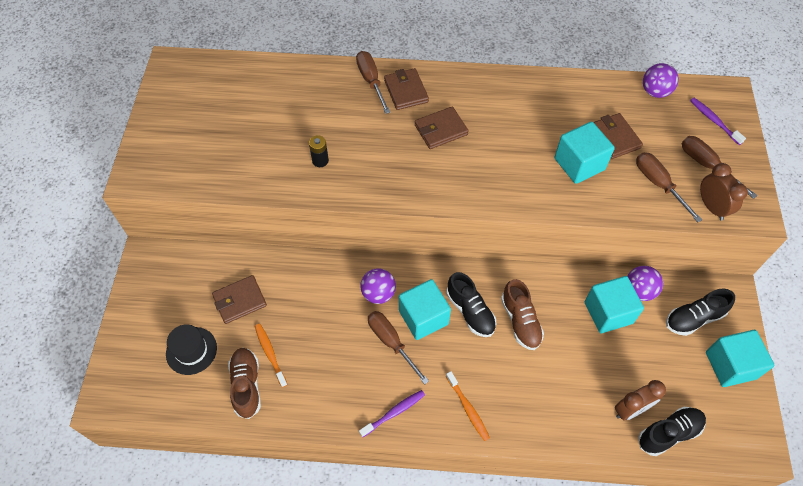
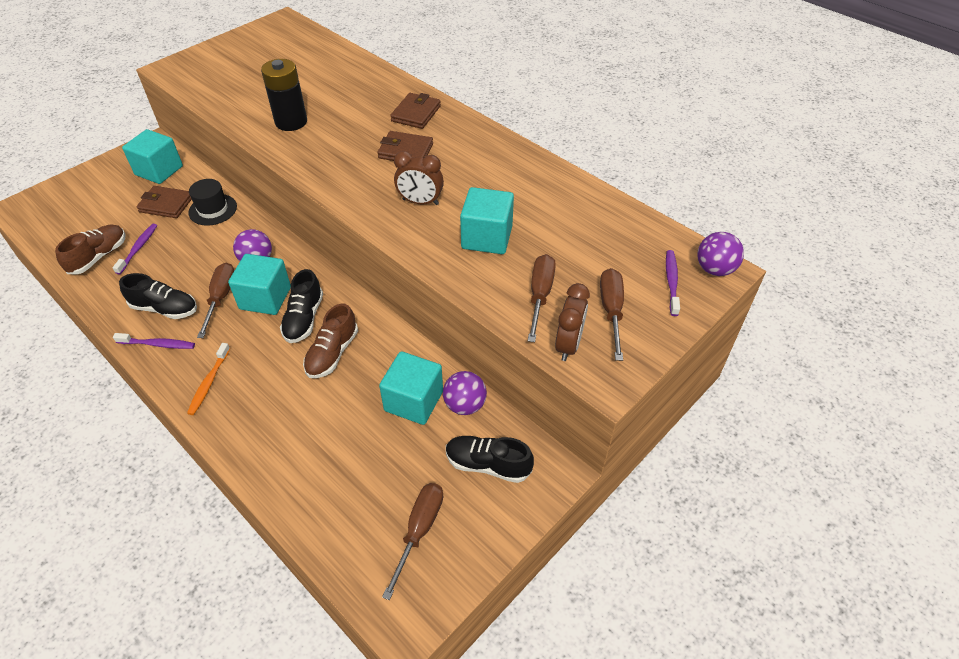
camera: 40 degrees right, 10 degrees down
(191, 350) = (99, 214): black hat -> black hat (213, 209)
(270, 354) = (138, 248): orange toothbrush -> purple toothbrush
(320, 161) = (291, 122): black battery -> black battery, size x1.95
(371, 81) = (399, 94): brown screwdriver -> brown screwdriver (419, 530)
(614, 138) = (547, 238): brown wallet -> none
(631, 409) = (330, 489): brown clock -> brown clock (420, 202)
(655, 92) = (640, 227): purple ball -> purple ball (714, 269)
(669, 433) = (337, 536): black shoe -> black shoe (165, 309)
(730, 365) = (471, 531): turquoise cube -> turquoise cube (159, 170)

